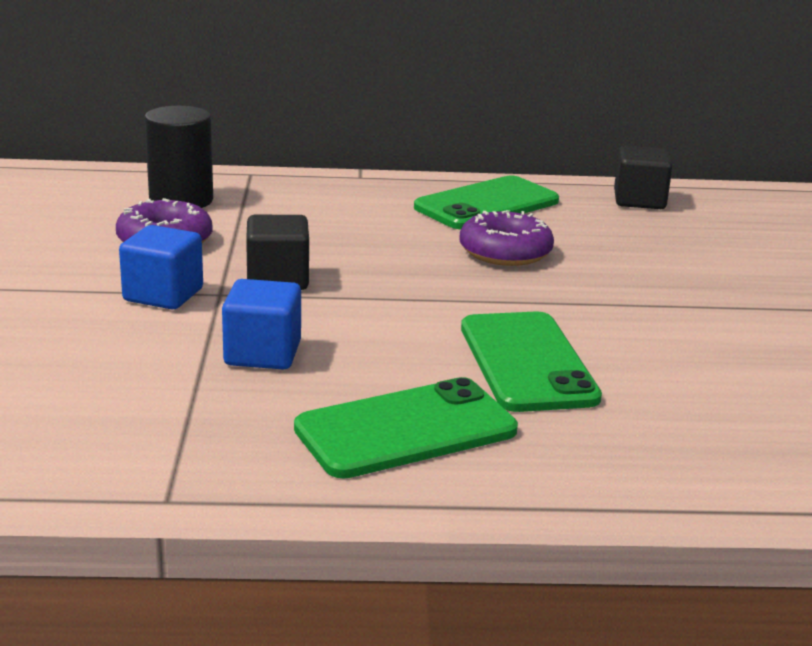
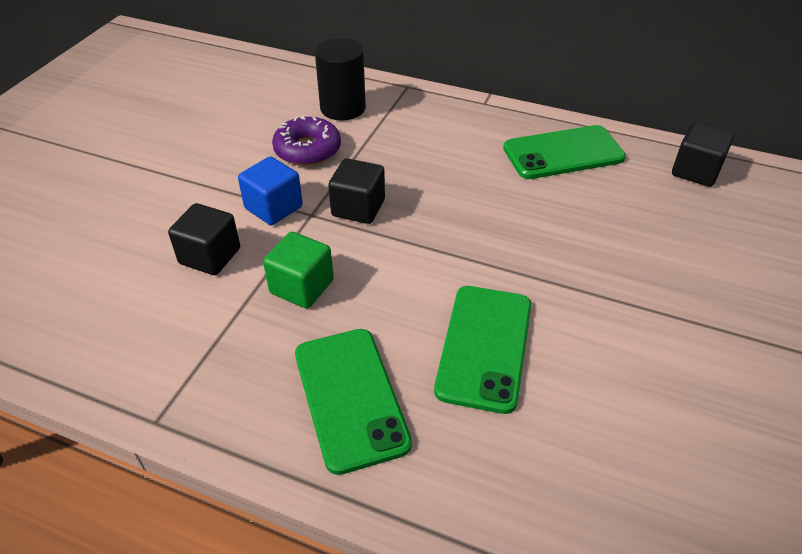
camera: 25 degrees right, 20 degrees up
(111, 348) = (210, 256): none -> black cube
(262, 354) = (301, 287): blue cube -> green cube
(406, 430) = (350, 398): green phone -> green phone turned 75 degrees clockwise
(505, 252) = (544, 212): purple donut -> none

